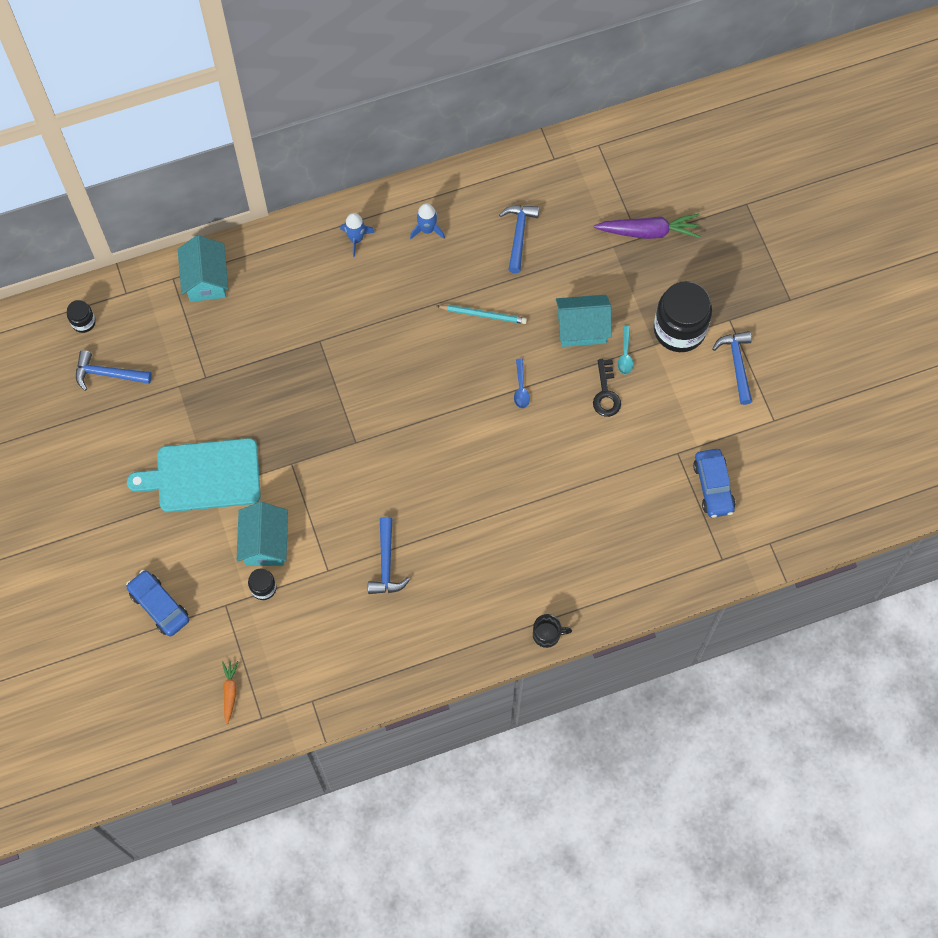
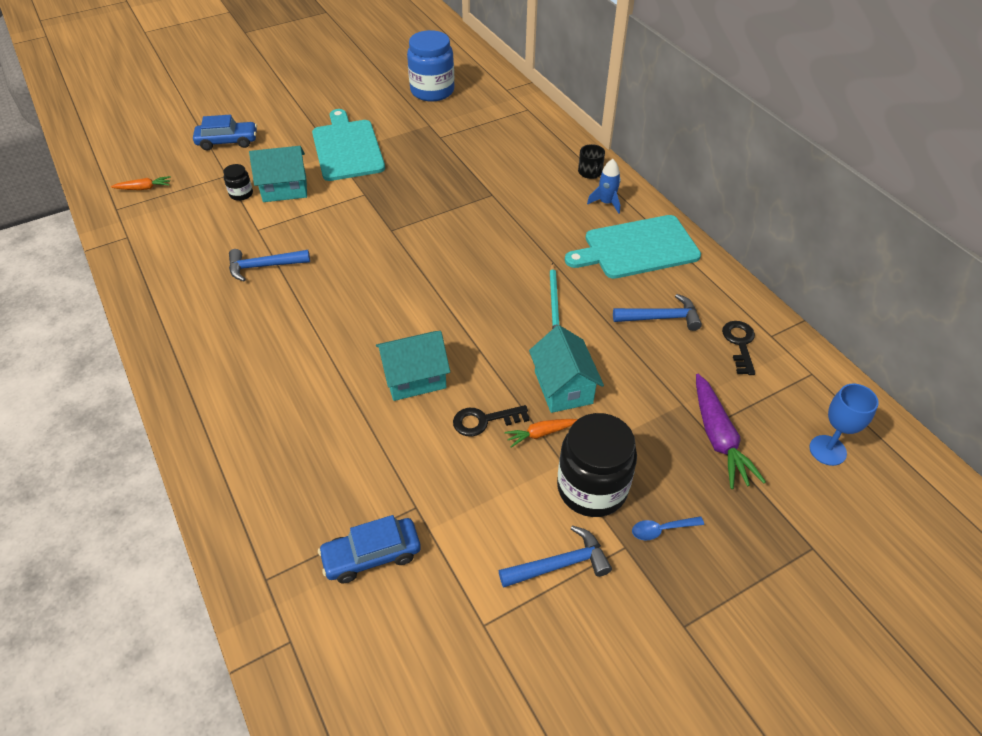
camera: 80 degrees right, 20 degrees down
(83, 322) = (474, 74): black jar -> none
(108, 374) = (432, 91): blue hammer -> blue jar
(159, 606) = (227, 142): blue car -> blue car turned 45 degrees clockwise
(206, 280) = (532, 125): turquoise house -> turquoise house (414, 378)
(427, 229) = (637, 248): blue rocket -> turquoise cutting board
(521, 388) = (474, 343): blue spoon -> blue spoon (661, 530)
(547, 634) = (175, 403): black mug -> black mug (590, 172)
(559, 185) = (739, 344): none -> black key
(625, 354) = (540, 434): turquoise spoon -> orange carrot
(671, 163) = (827, 450): none -> blue goblet

